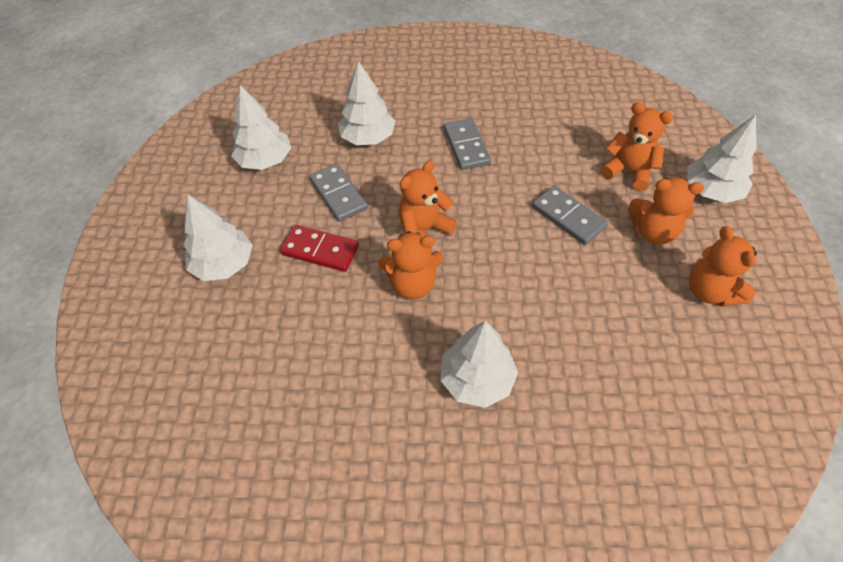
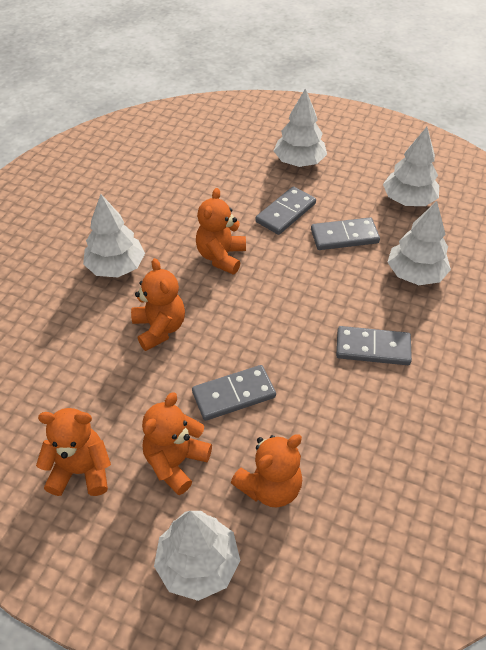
camera: 110 degrees right, 5 degrees down
(320, 250) = (286, 213): red domino -> grey domino
(424, 230) = (274, 280): orange teddy bear -> orange teddy bear (159, 328)

